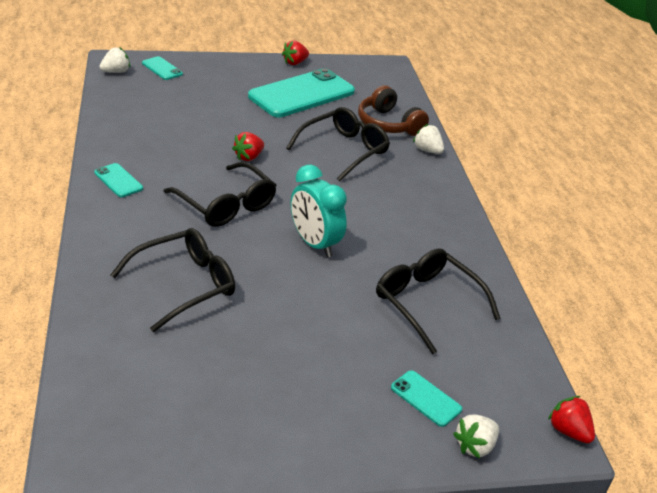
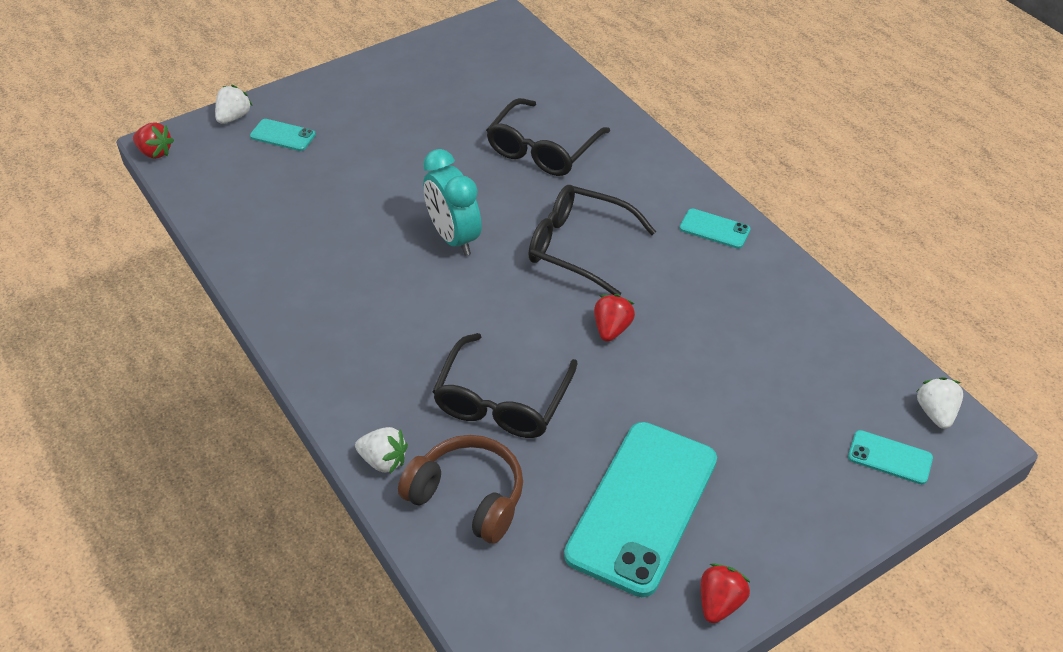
camera: 160 degrees right, 10 degrees up
(116, 72) = (935, 413): white strawberry -> white strawberry turned 150 degrees clockwise
(314, 244) = (453, 238): turquoise clock -> turquoise clock turned 150 degrees counterclockwise
(427, 303) = (306, 217): black glasses -> none

